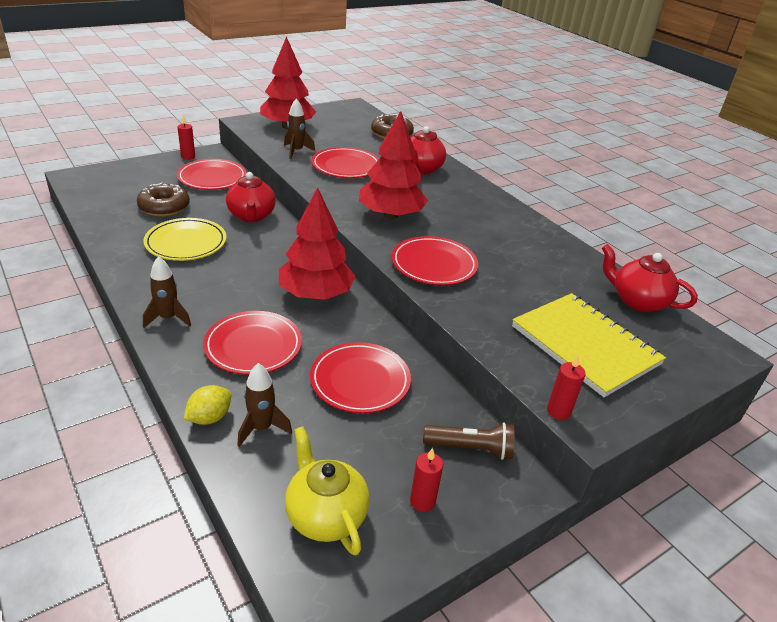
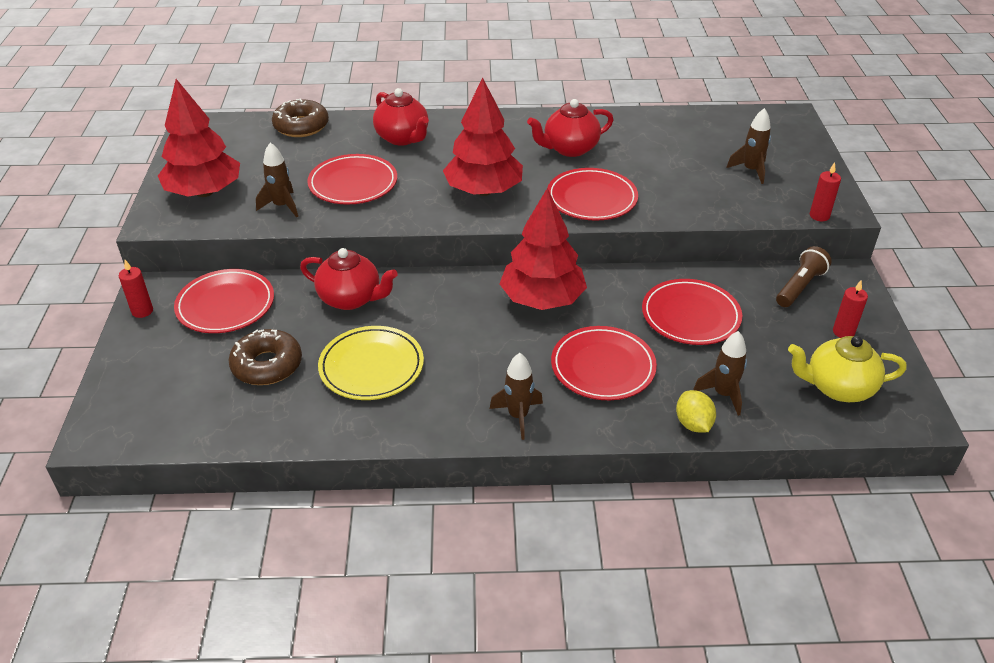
camera: 55 degrees left, 5 degrees up
(584, 345) = (751, 170): yellow notebook -> brown rocket
(637, 301) = (709, 121): red teapot -> red teapot (569, 149)

